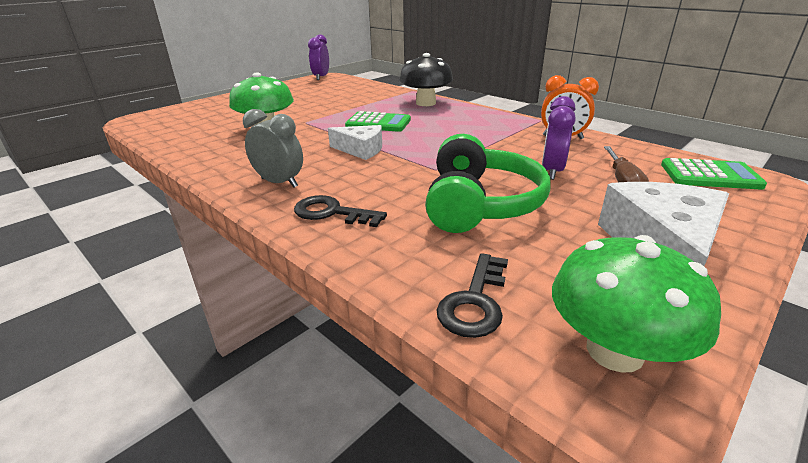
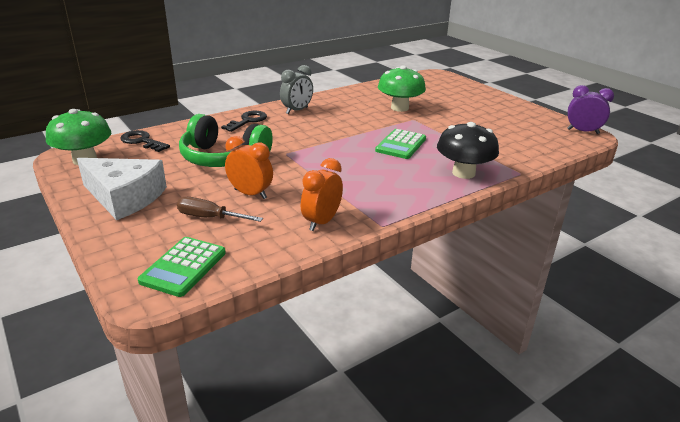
camera: 100 degrees right, 0 degrees up
(361, 150) = (338, 134): white cheese -> none
(552, 171) = (250, 194): purple clock -> orange clock

